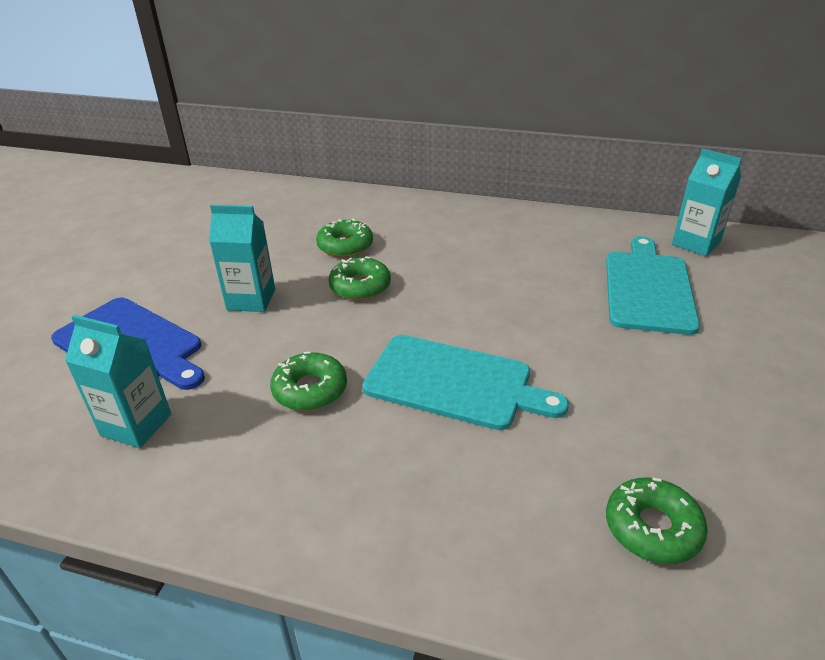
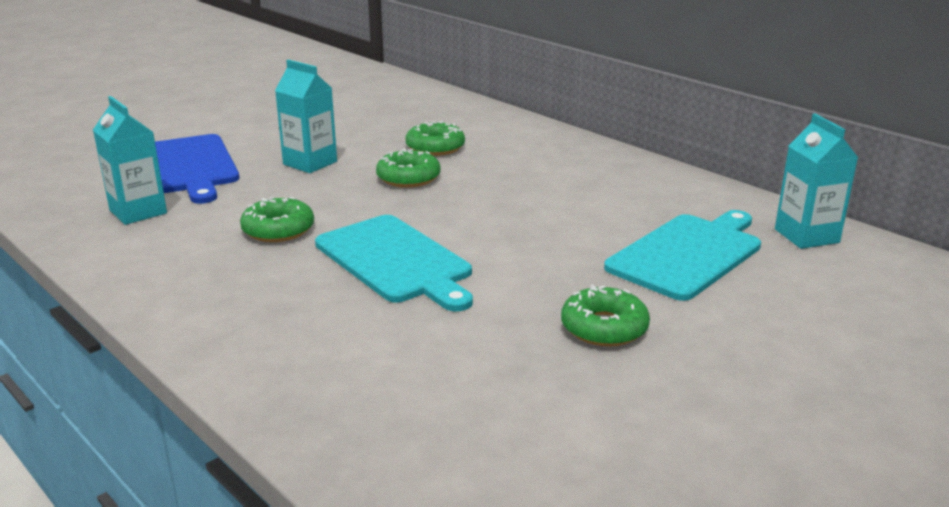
camera: 30 degrees right, 10 degrees down
(652, 528) = (423, 402): green donut -> green donut (604, 328)

